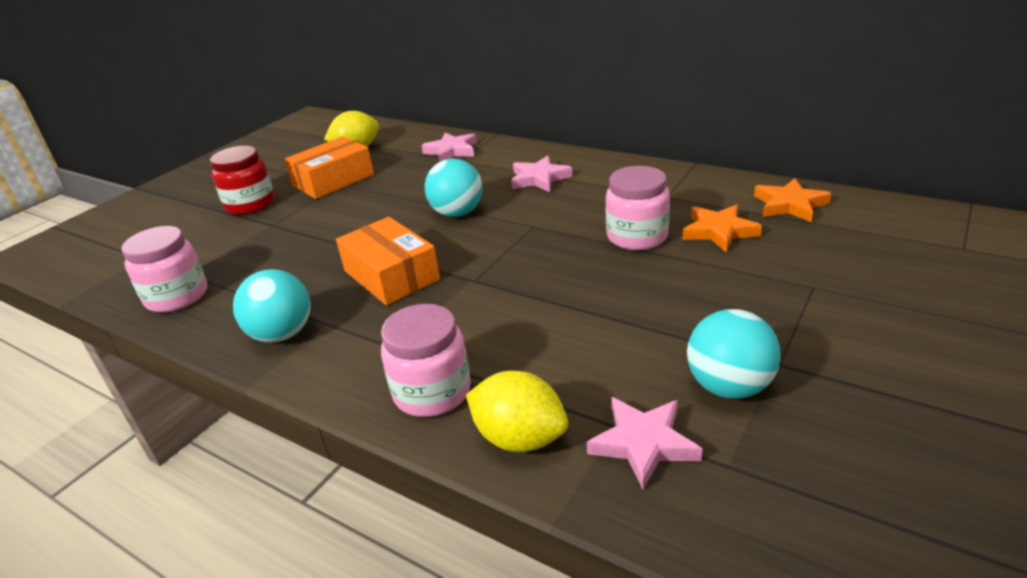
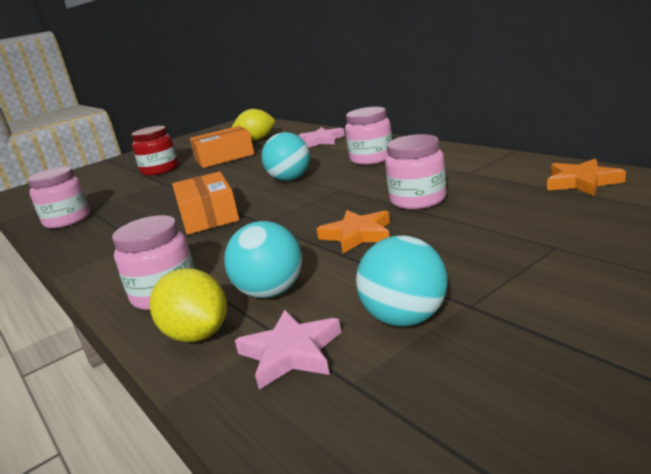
camera: 20 degrees right, 10 degrees down
(282, 334) = (105, 247): turquoise ball -> turquoise ball (271, 292)
(539, 178) = (371, 159): pink star -> pink jar
(719, 231) = (495, 199): orange star -> orange star (357, 235)

